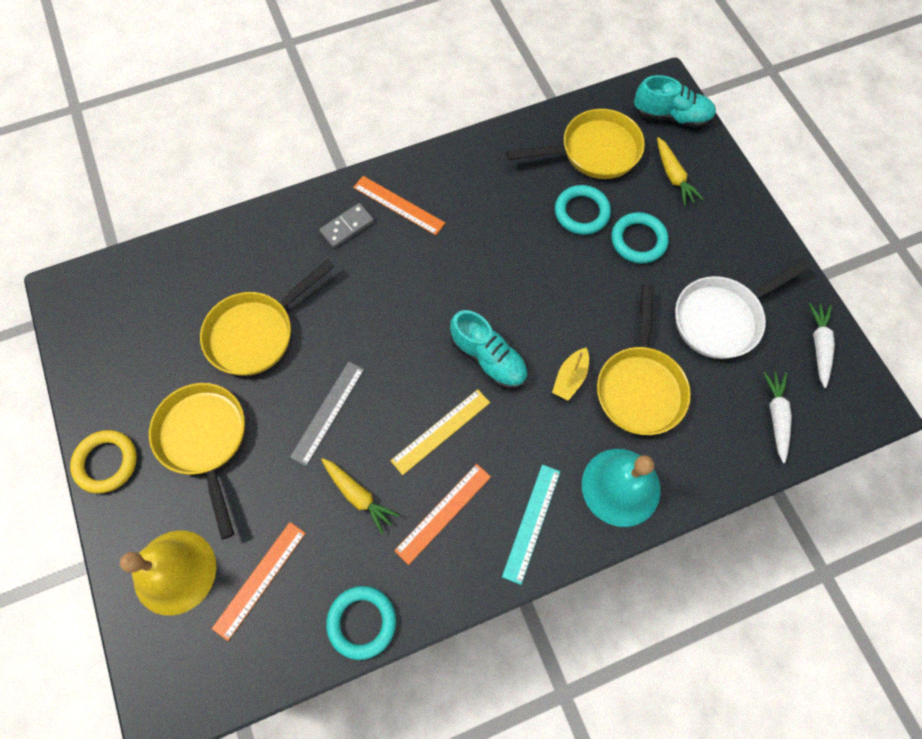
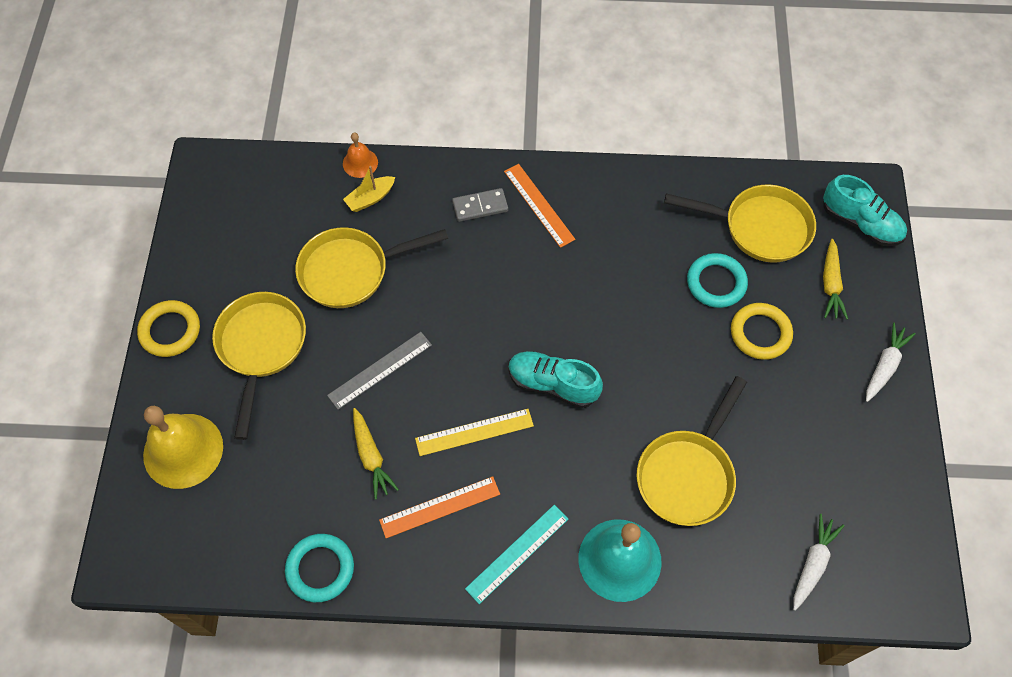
camera: 25 degrees right, 5 degrees down
(217, 230) = (360, 163): none -> orange bell
(260, 579) = (250, 490): orange ruler -> none
(488, 358) = (553, 384): turquoise shoe -> turquoise shoe turned 135 degrees clockwise
(570, 378) = (622, 436): yellow boat -> yellow boat (370, 198)
(638, 240) = (760, 333): turquoise ring -> yellow ring
(722, 318) = (807, 445): white pan -> none
(819, 346) = (896, 515): white carrot -> white carrot (884, 366)

